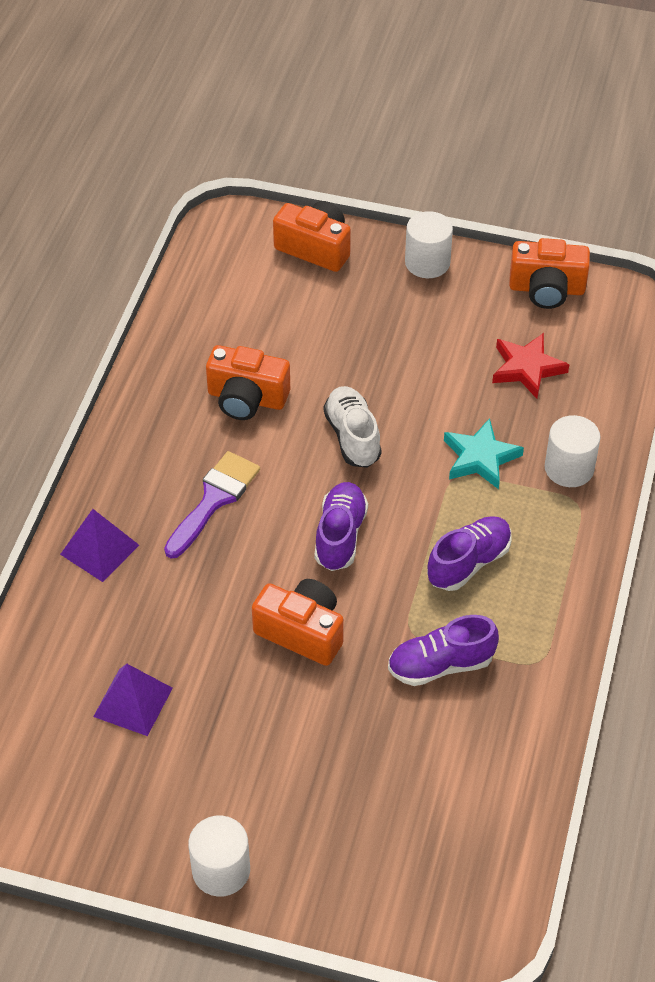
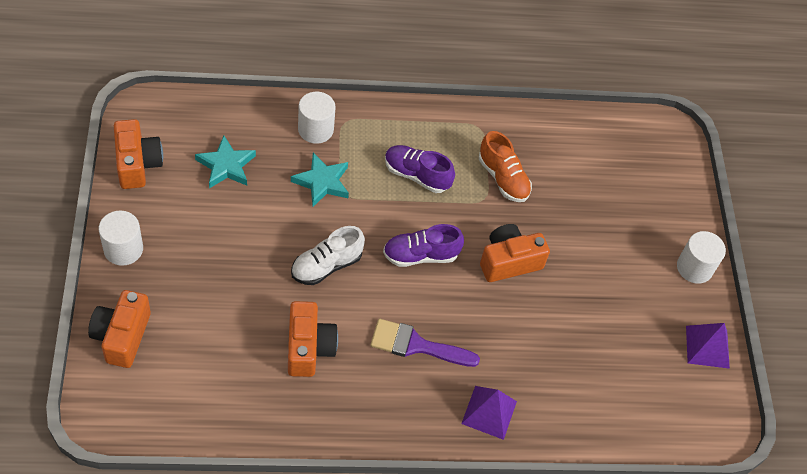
camera: 115 degrees left, 5 degrees up
(133, 702) = (604, 351): purple pyramid -> purple pyramid (707, 346)
(302, 632) = (509, 261): orange camera -> orange camera turned 60 degrees clockwise
(440, 665) = (503, 178): purple shoe -> orange shoe
(527, 368) = (226, 166): red star -> turquoise star

